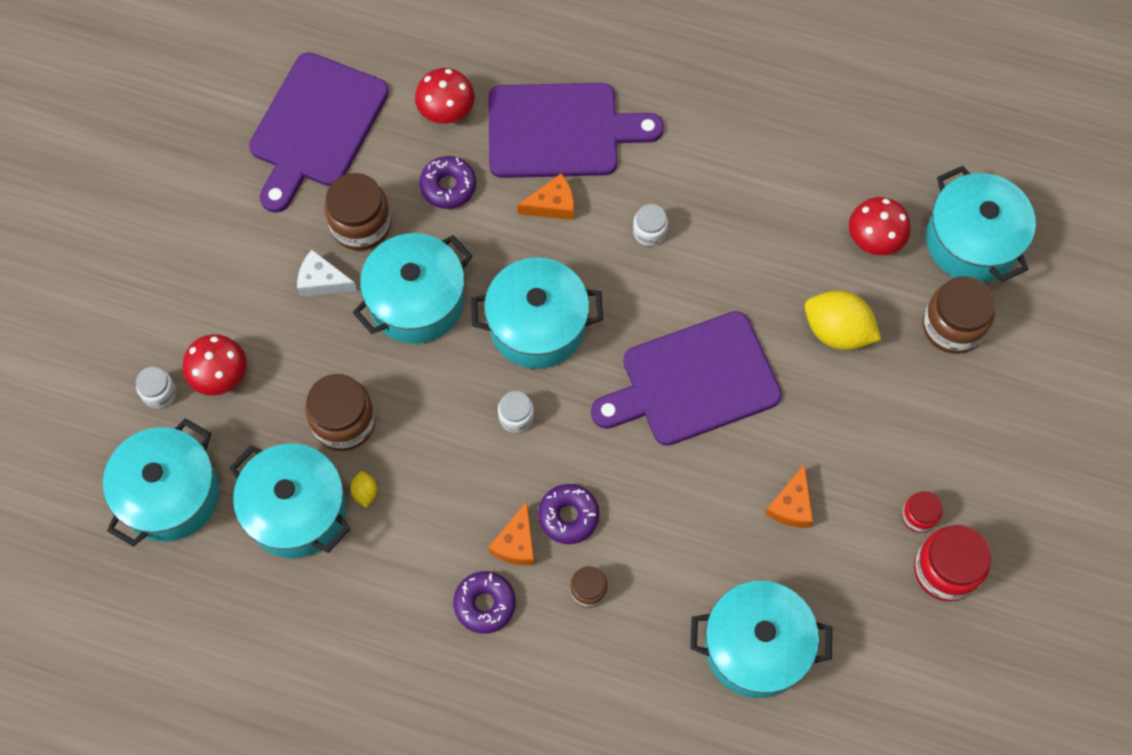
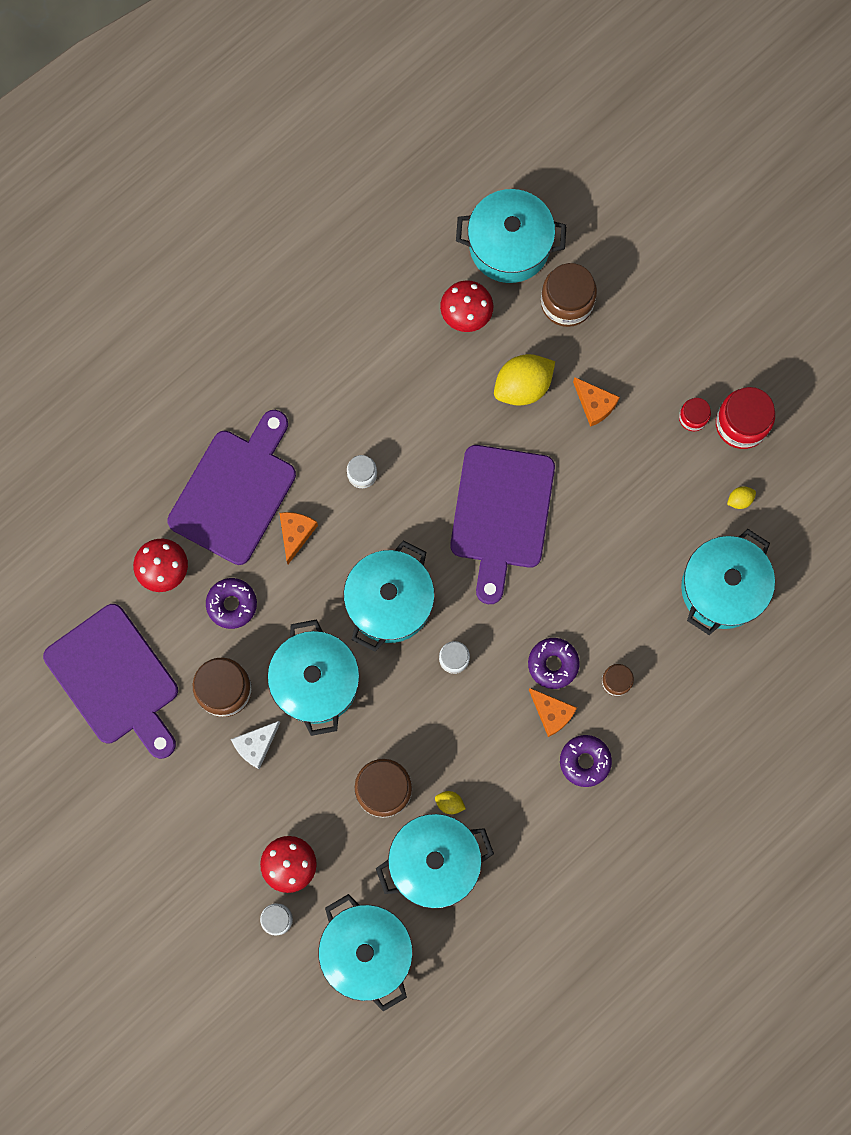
camera: 60 degrees left, 10 degrees up
(791, 505) = (635, 501): orange cheese -> orange cheese (594, 404)
(863, 613) = (739, 500): none -> yellow lemon

